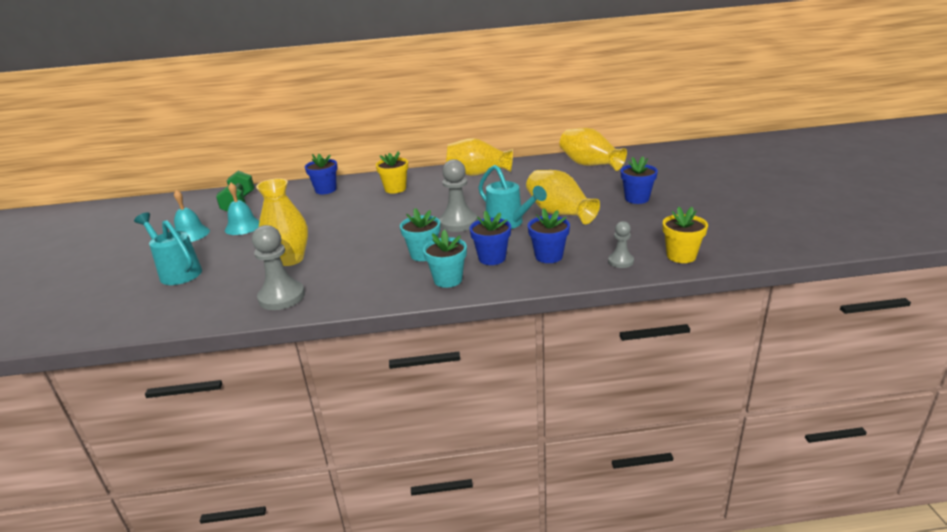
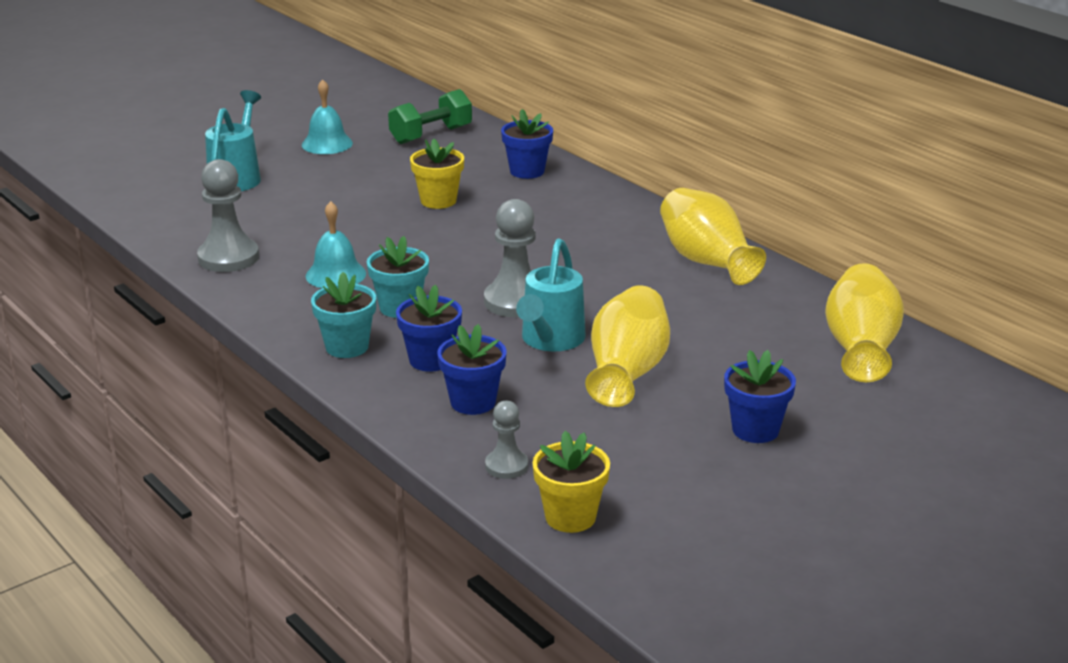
camera: 55 degrees right, 0 degrees up
(243, 226) = (372, 164): turquoise bell -> turquoise bell (335, 274)
(290, 259) = (316, 227): yellow vase -> none
(395, 189) = (581, 217): yellow flower pot -> yellow flower pot (438, 201)

